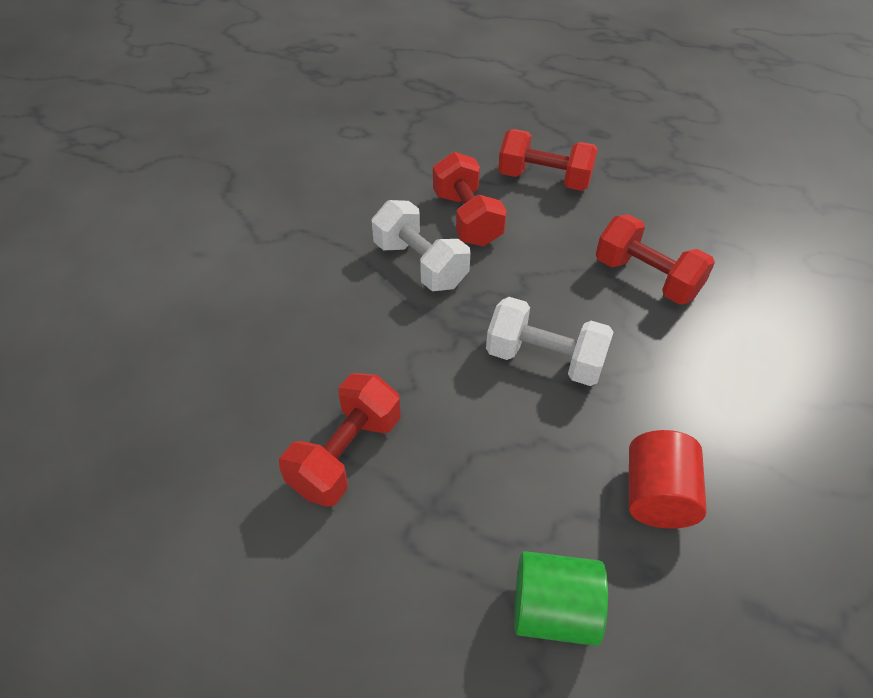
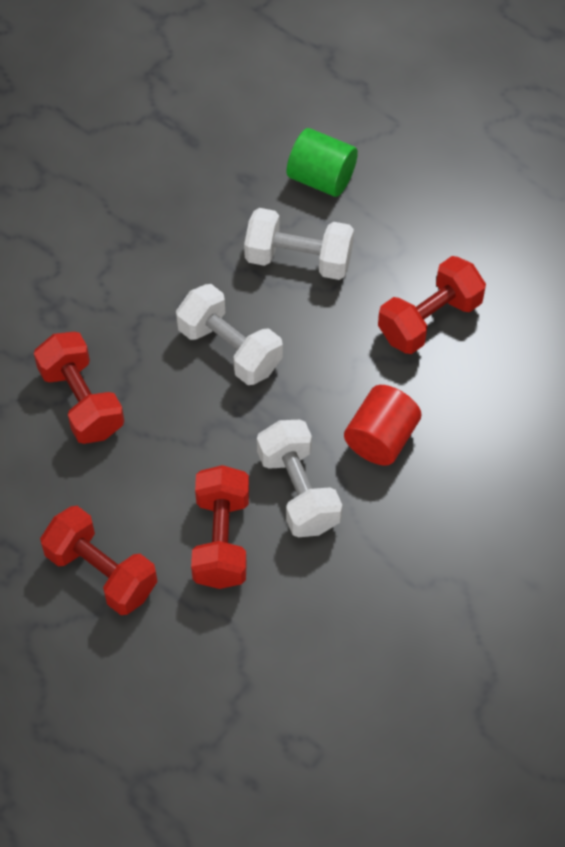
camera: 160 degrees left, 10 degrees up
(525, 479) = (298, 259): none -> white dumbbell
(656, 495) = (208, 219): red cylinder -> red cylinder (381, 438)

